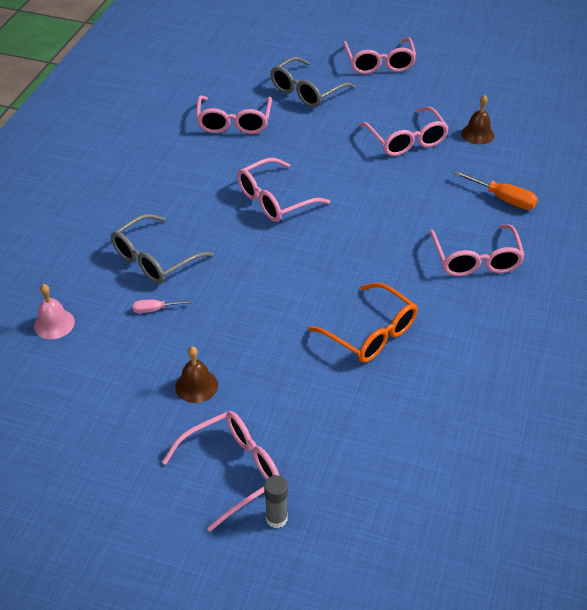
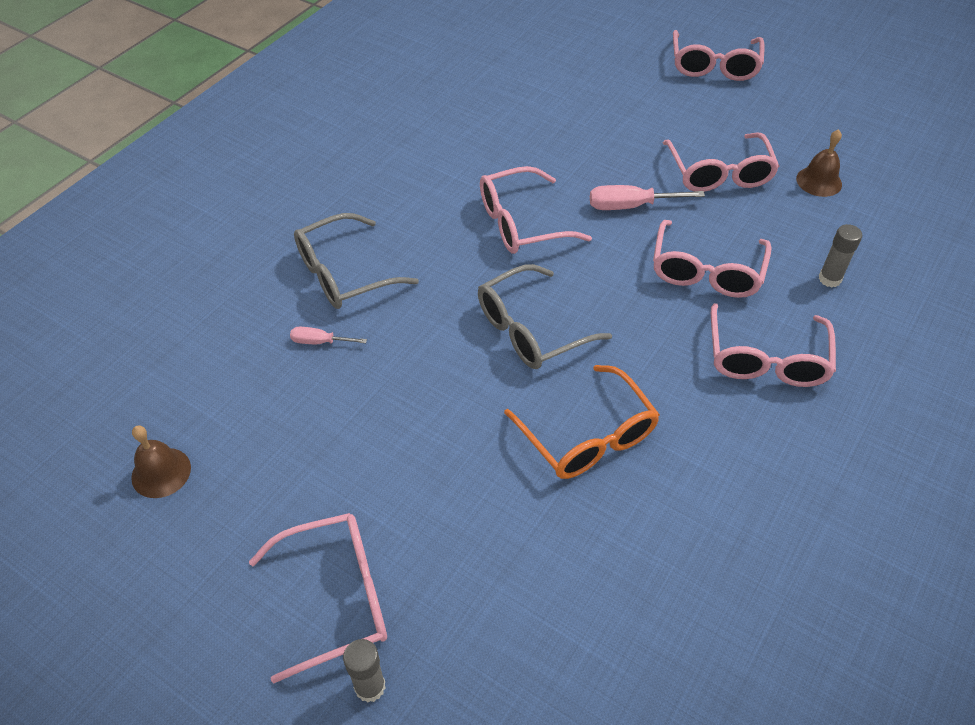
camera: 15 degrees right, 5 degrees up
(54, 324) = (192, 335): pink bell -> none
(196, 385) = (334, 460): brown bell -> brown bell (161, 472)
(234, 123) = (504, 113): pink glasses -> pink glasses (706, 272)
(306, 91) = (608, 87): grey glasses -> grey glasses (530, 330)
(350, 174) = (630, 206): none -> pink screwdriver
(503, 199) = (829, 279): orange screwdriver -> grey glue stick

